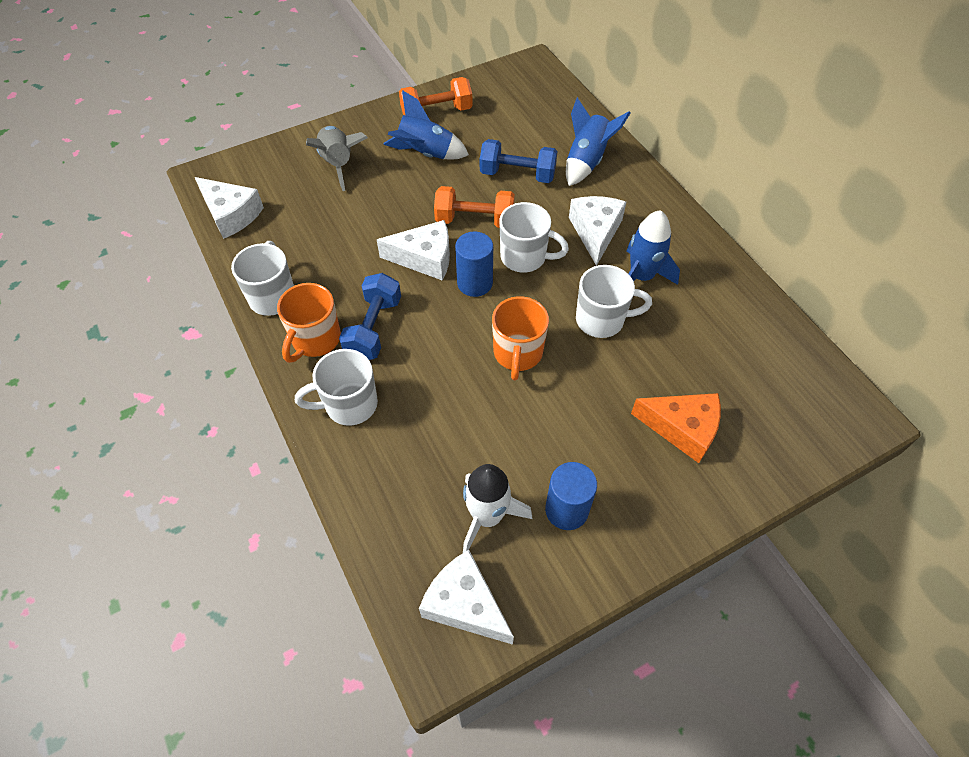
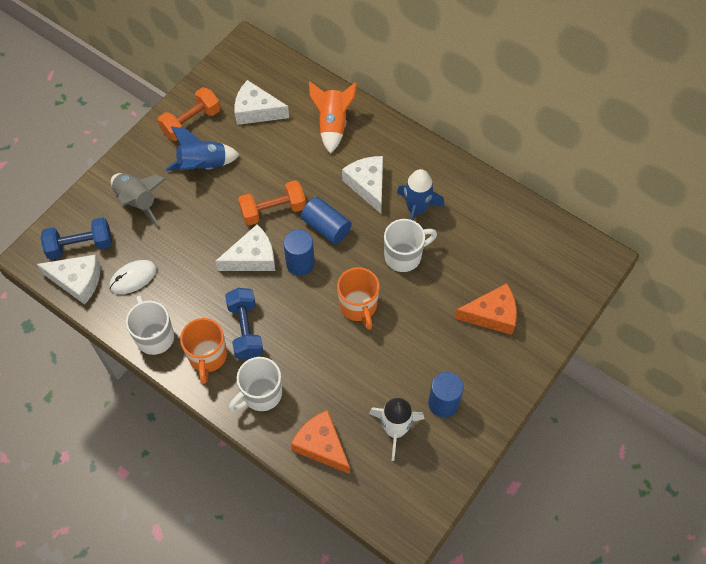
camera: 25 degrees left, 5 degrees up
(288, 232) = (133, 278): none -> white mouse
(386, 495) = (321, 445): none -> orange cheese
(465, 604) = (409, 492): white cheese -> white cheese (256, 111)
(517, 174) = (285, 157): blue dumbbell -> blue dumbbell (80, 246)
(525, 257) = (326, 227): white mug -> blue cylinder
(586, 161) = (332, 124): blue rocket -> orange rocket

